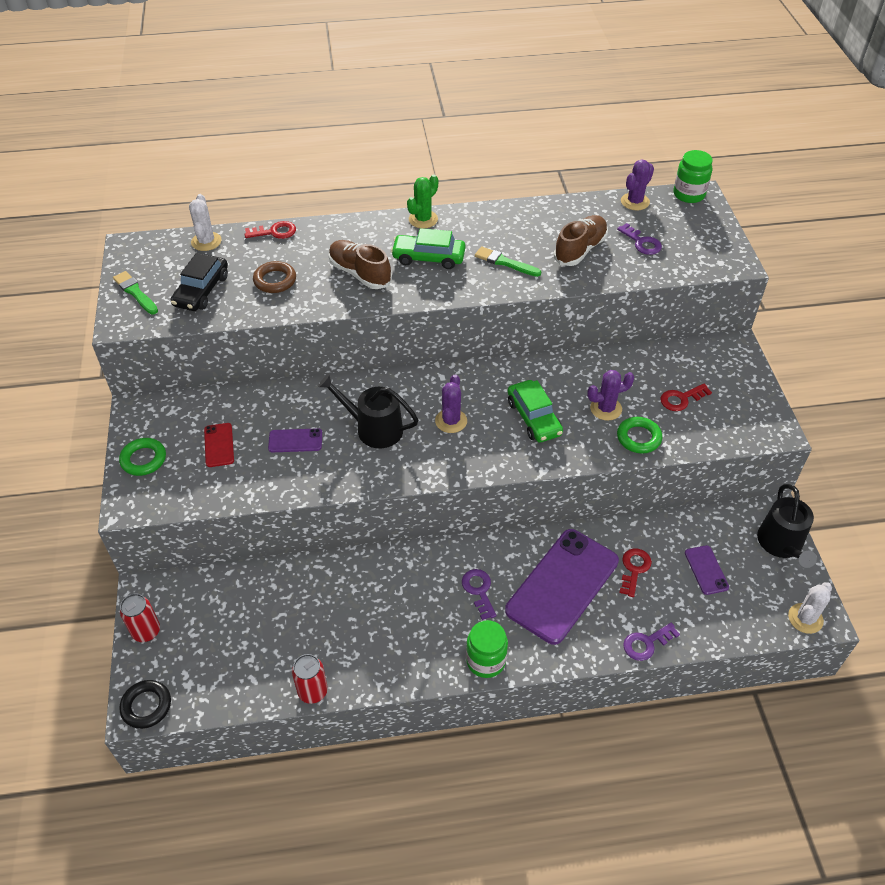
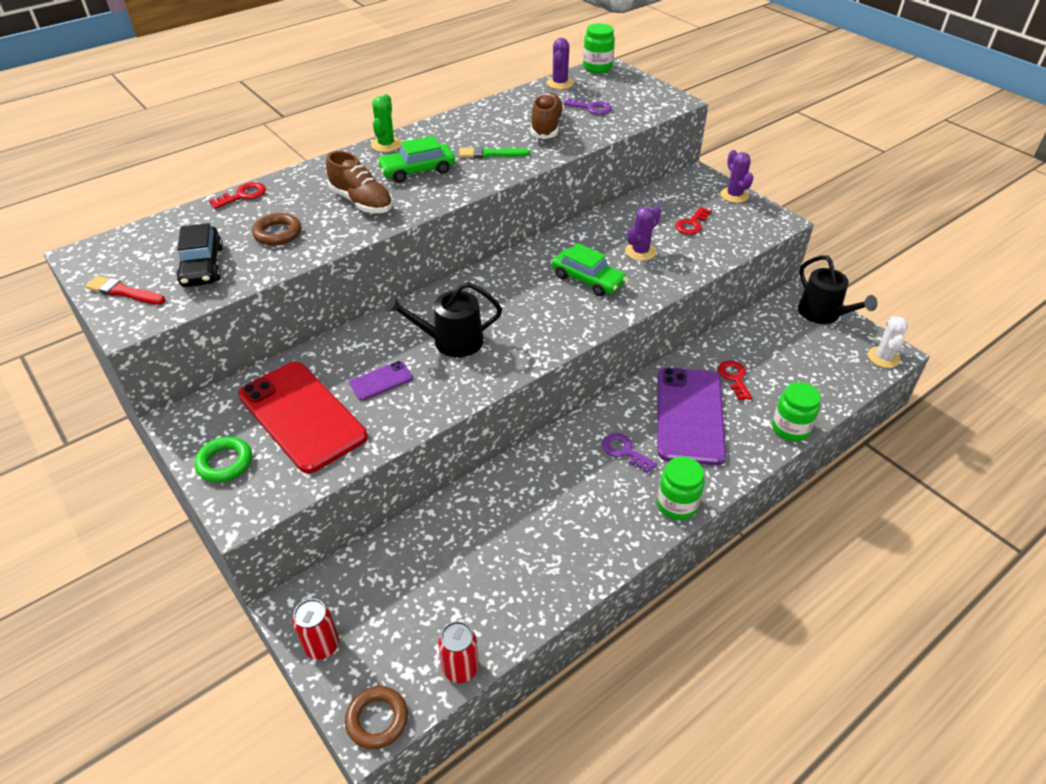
camera: 30 degrees left, 5 degrees down
(135, 292) = (123, 292): green brush -> red brush
(146, 706) = (377, 719): black ring -> brown ring
(206, 241) = (172, 224): white cactus -> none
(219, 445) = (302, 416): red phone -> red phone, size x2.30
(312, 691) = (542, 612): red can -> red can (460, 668)
(360, 274) = (361, 202): brown shoe -> brown shoe turned 150 degrees counterclockwise
(451, 421) = (518, 309): purple cactus -> purple cactus (734, 195)
(638, 438) = (684, 263): green ring -> none
(646, 643) = (790, 428): purple key -> green jar
(706, 570) = (787, 355): purple phone -> none

